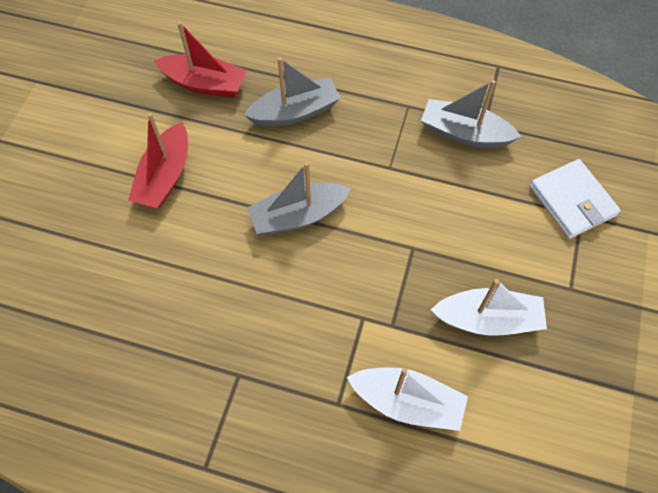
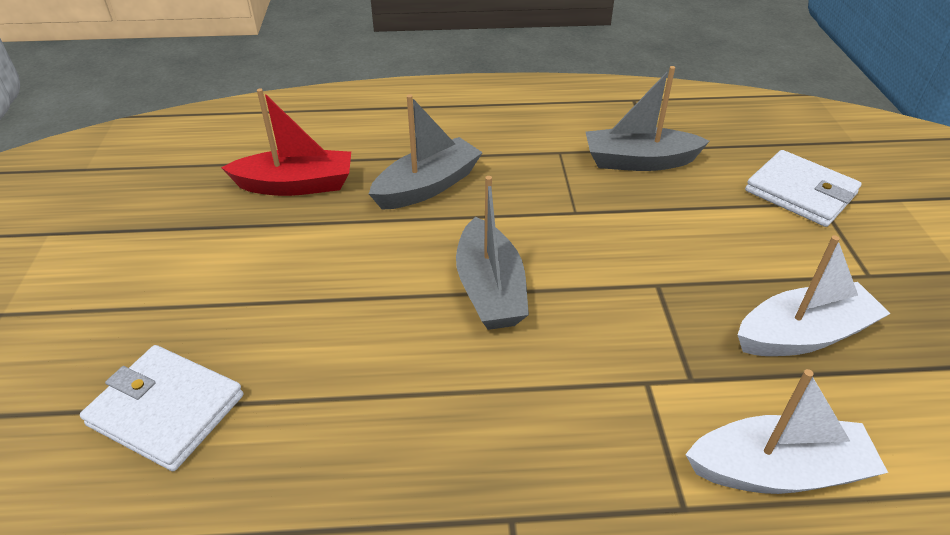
camera: 20 degrees left, 20 degrees down
(76, 241) = (166, 410): none -> white wallet
(165, 176) = (281, 293): red boat -> none
(298, 216) = (490, 289): grey boat -> grey boat turned 60 degrees counterclockwise

